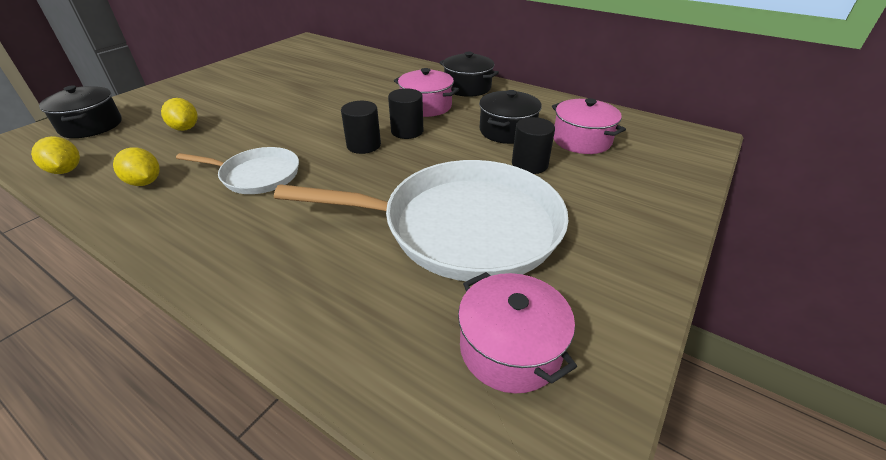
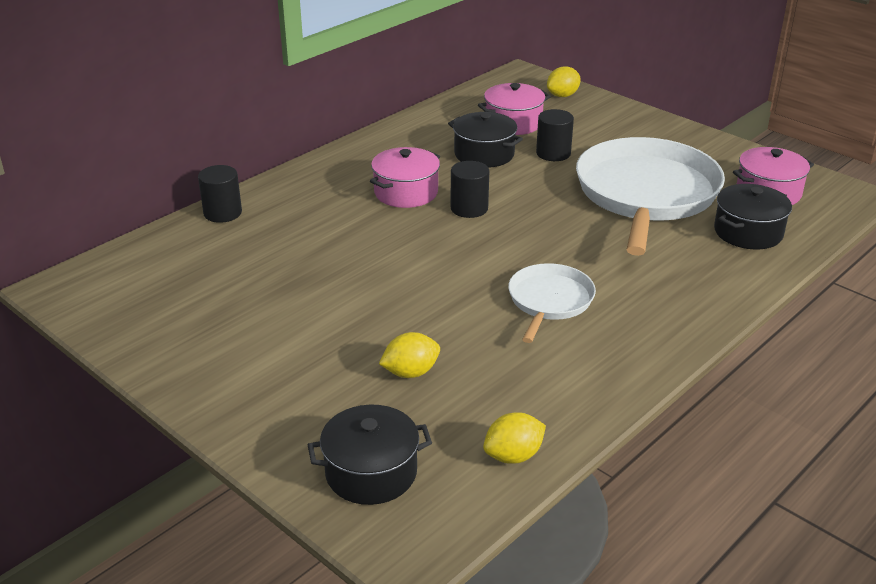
camera: 80 degrees left, 5 degrees down
(145, 182) = (553, 379): yellow lemon -> yellow lemon (562, 95)
(363, 145) = (495, 236): black cylinder -> black cylinder (222, 213)
(467, 87) = (361, 162): black pot -> black pot (748, 232)

